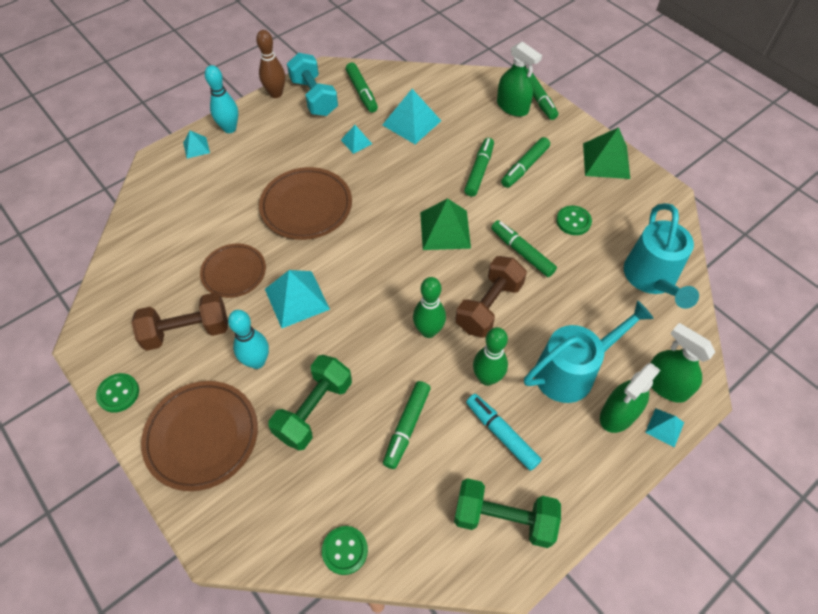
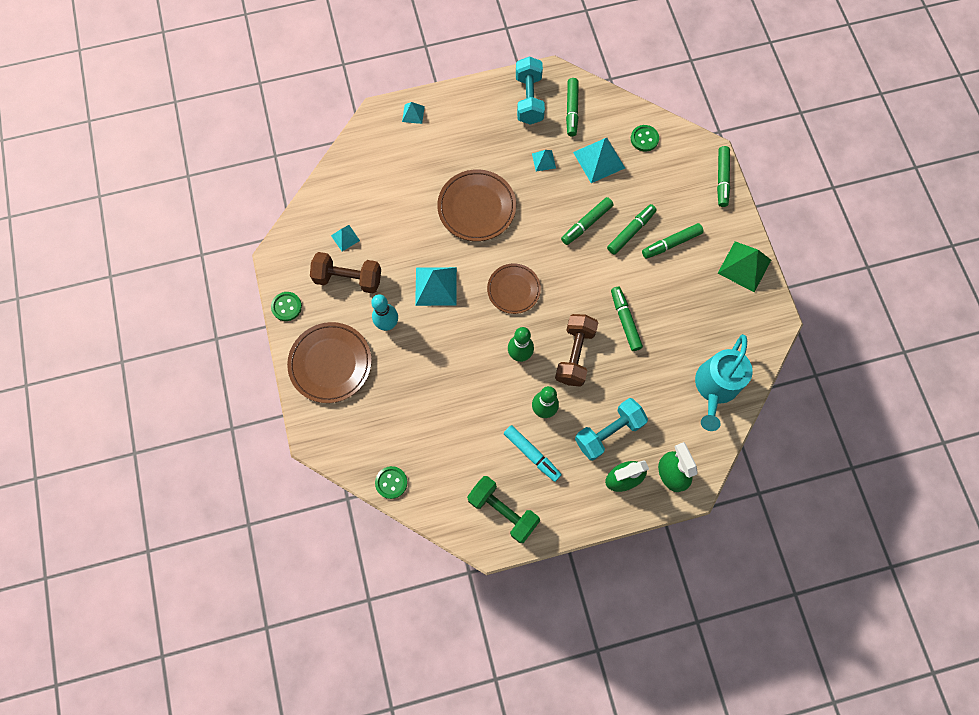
camera: 25 degrees right, 15 degrees up
(229, 128) = (446, 105): turquoise bowling pin -> none
(234, 272) = (399, 244): brown plate -> brown plate (513, 290)
(276, 94) = (498, 83): brown bowling pin -> none
(314, 410) = (412, 378): green dumbbell -> none
(407, 427) = (469, 419): green marker -> green marker (586, 224)
(445, 230) = (575, 274): green pyramid -> none
(489, 306) = (574, 354): brown dumbbell -> brown dumbbell turned 45 degrees counterclockwise
(501, 434) = (532, 454): turquoise marker -> turquoise marker turned 150 degrees clockwise
(512, 107) = (694, 179): green spray bottle -> none
(572, 371) = (608, 432): turquoise watering can -> turquoise dumbbell
(573, 221) = (682, 311): green button -> green button (644, 139)
(664, 427) = (650, 503): turquoise pyramid -> turquoise pyramid (345, 238)

